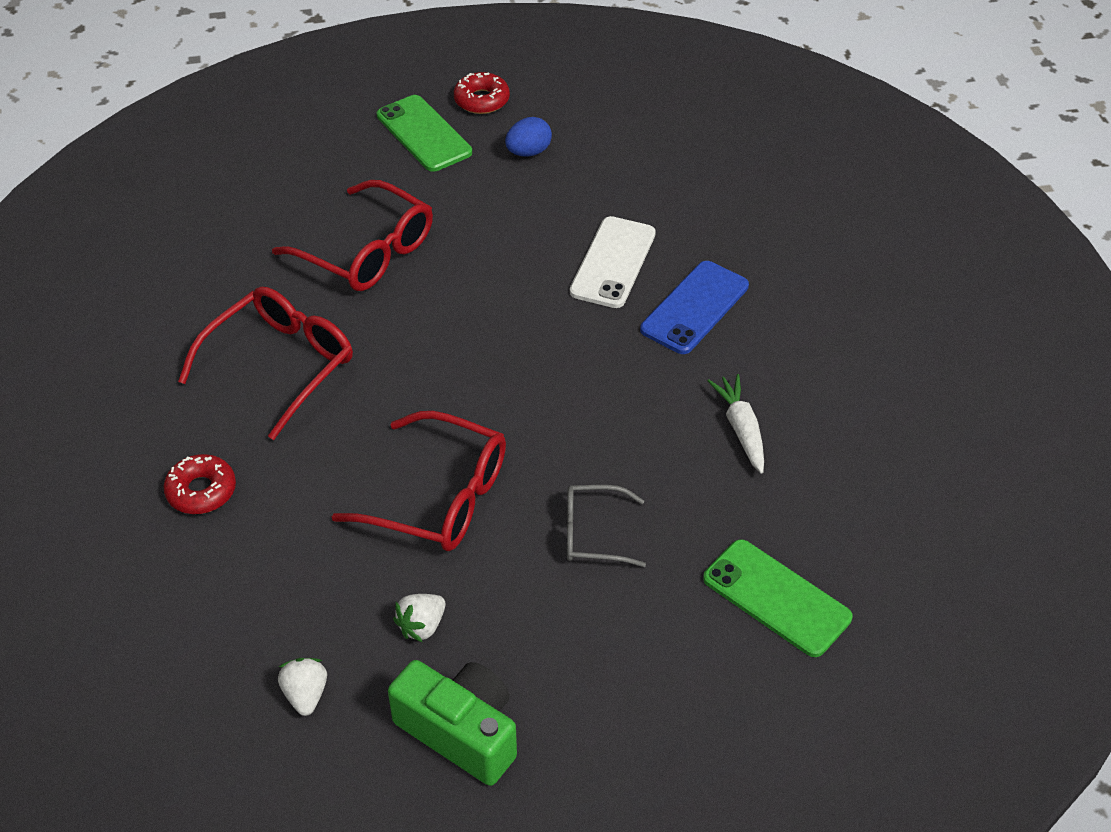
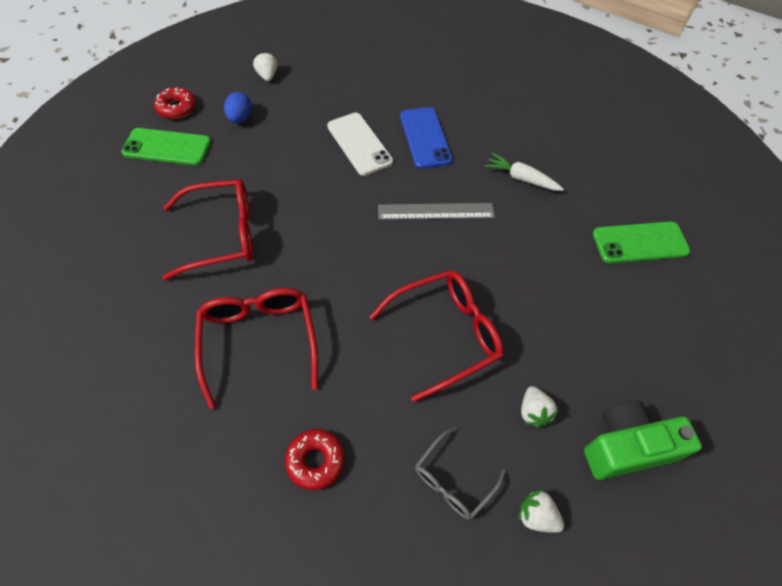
camera: 50 degrees left, 10 degrees up
(593, 533) = (535, 284): grey glasses -> grey glasses (453, 480)
(595, 386) = (436, 211): none -> grey ruler
(616, 125) = (267, 76): none -> white strawberry

